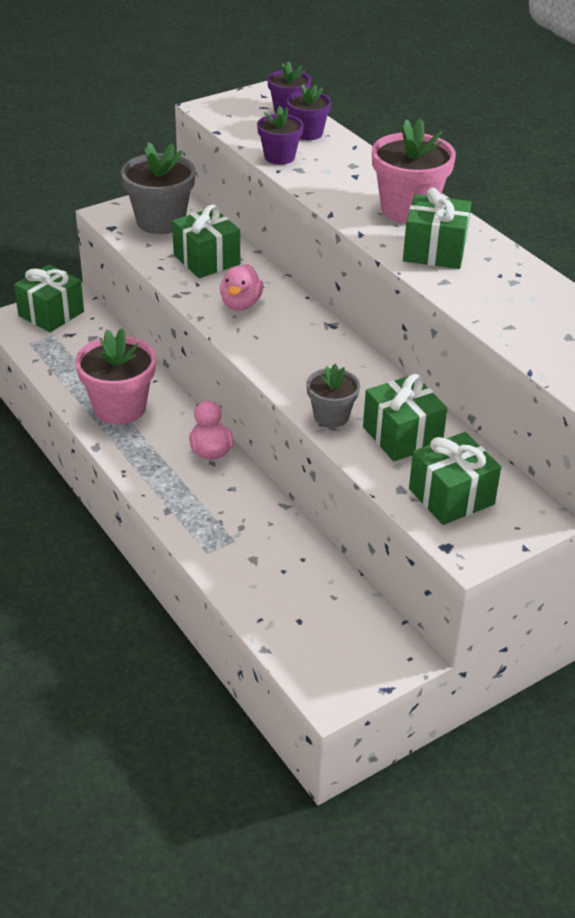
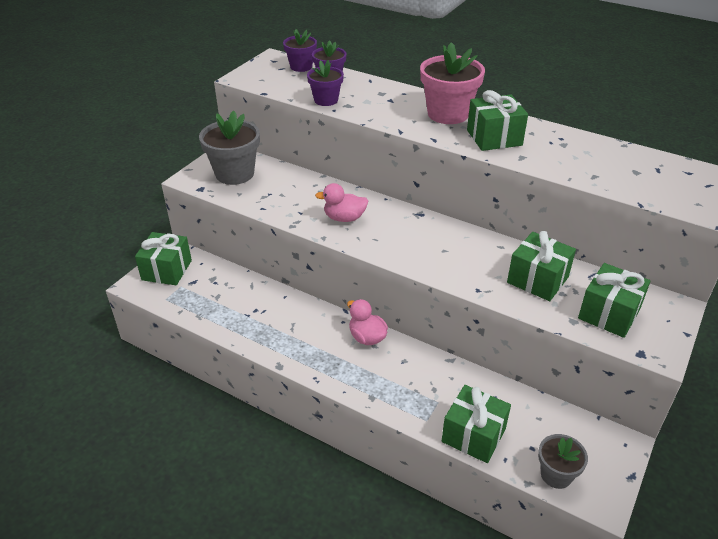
camera: 25 degrees left, 0 degrees up
(119, 408) = (274, 327): pink flower pot -> none
(206, 260) = (292, 192): green gift -> green gift (473, 435)
(241, 304) = (344, 218): pink duck -> pink duck turned 105 degrees clockwise
(331, 416) = (479, 282): grey flower pot -> grey flower pot (556, 475)

